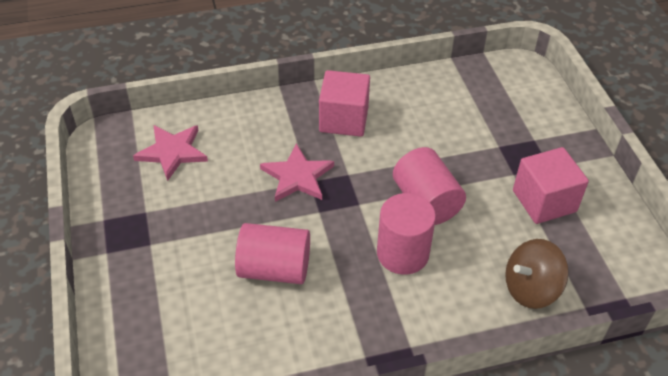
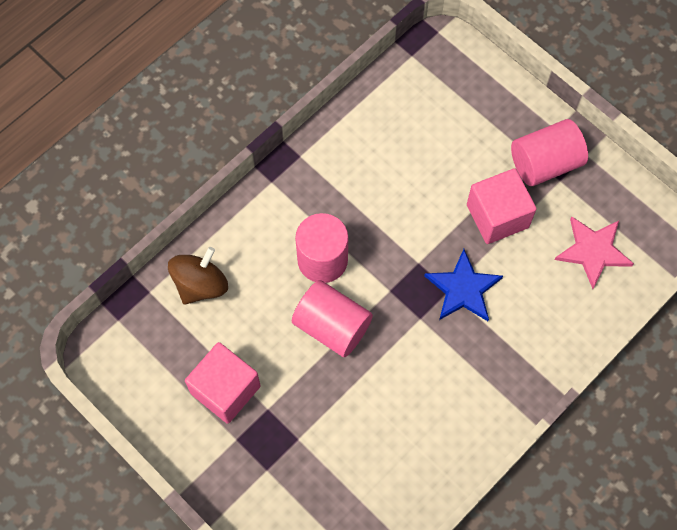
camera: 150 degrees right, 20 degrees up
(274, 269) = (416, 188): pink cylinder -> pink cylinder (545, 163)
(297, 176) = (463, 289): pink star -> blue star
(343, 119) = (468, 385): pink cube -> pink cube (497, 216)

